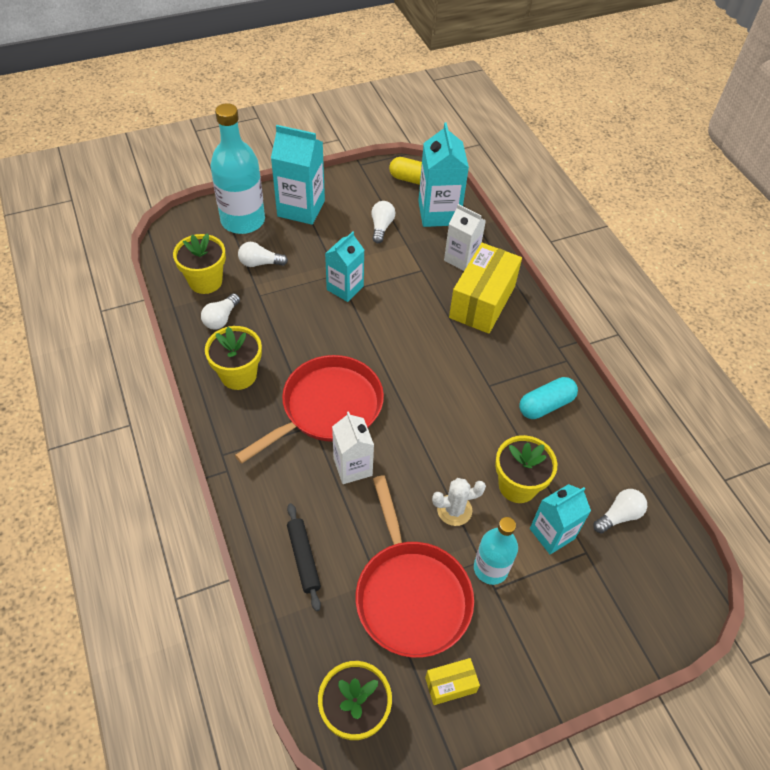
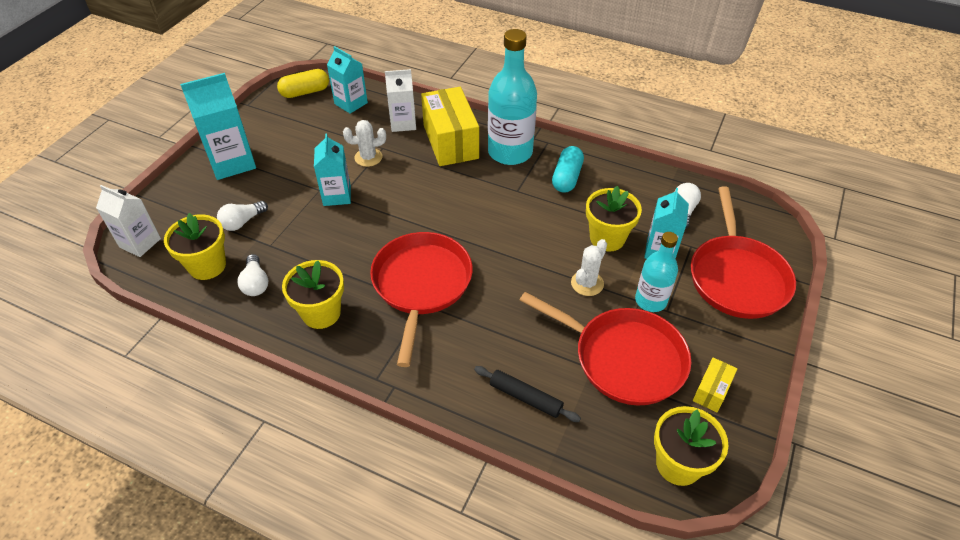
camera: 40 degrees left, 5 degrees down
(243, 220) = (188, 201): turquoise bottle -> turquoise bottle (510, 152)
(352, 467) = (487, 310): white carton -> white carton (140, 243)
(381, 227) = (316, 137): white light bulb -> none
(401, 271) = (368, 157): none -> white cactus
(438, 213) = (351, 103): turquoise carton -> turquoise carton, size x0.66
(594, 614) = (737, 277): none -> red pan

